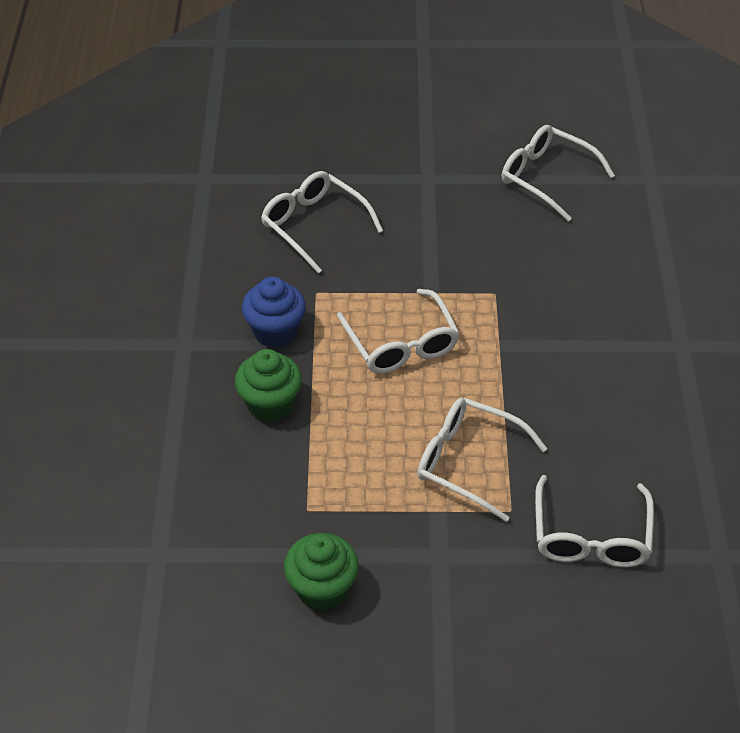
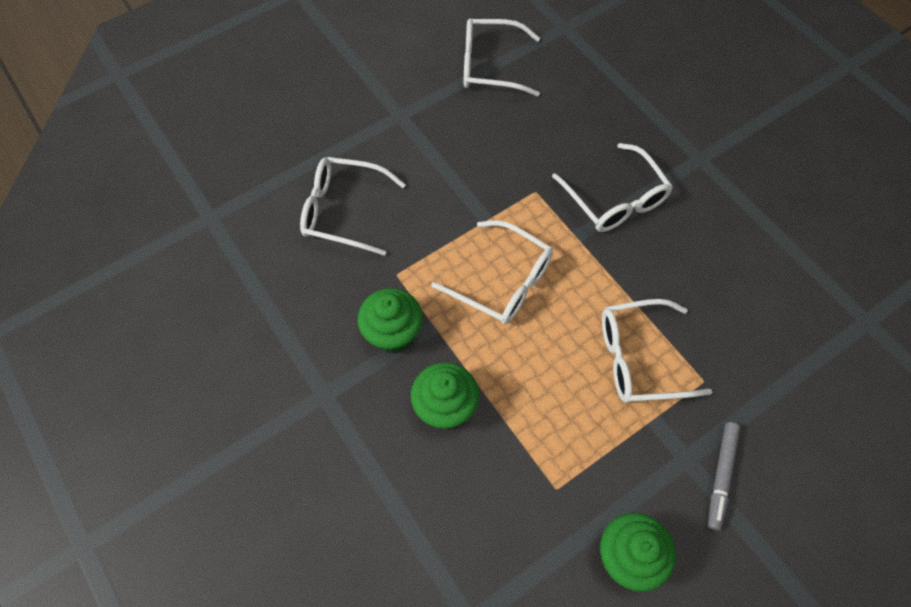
camera: 35 degrees left, 15 degrees up
(275, 331) = (393, 333): blue cupcake -> green cupcake
(457, 584) = (721, 476): none -> grey marker
(591, 535) = (774, 364): white glasses -> white glasses (615, 198)

